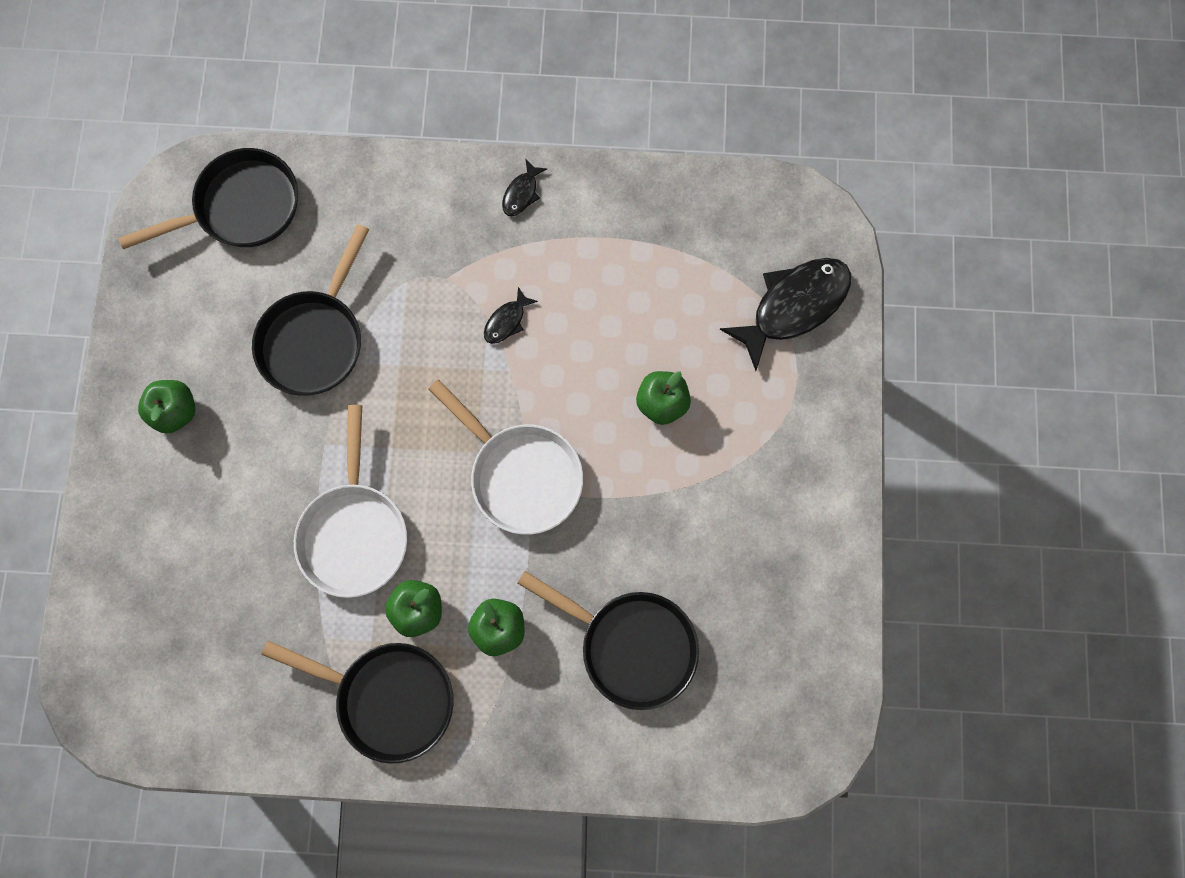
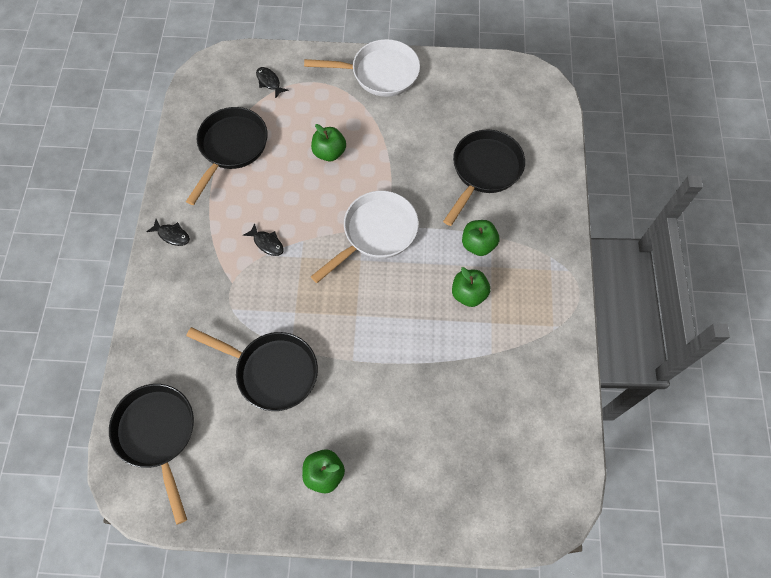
camera: 90 degrees left, 10 degrees down
(354, 532) = (417, 337): white pan -> white pan (380, 73)
(388, 698) = (528, 310): black pan -> black pan (231, 147)
(793, 307) = (269, 82): black fish -> black fish, size x0.46

